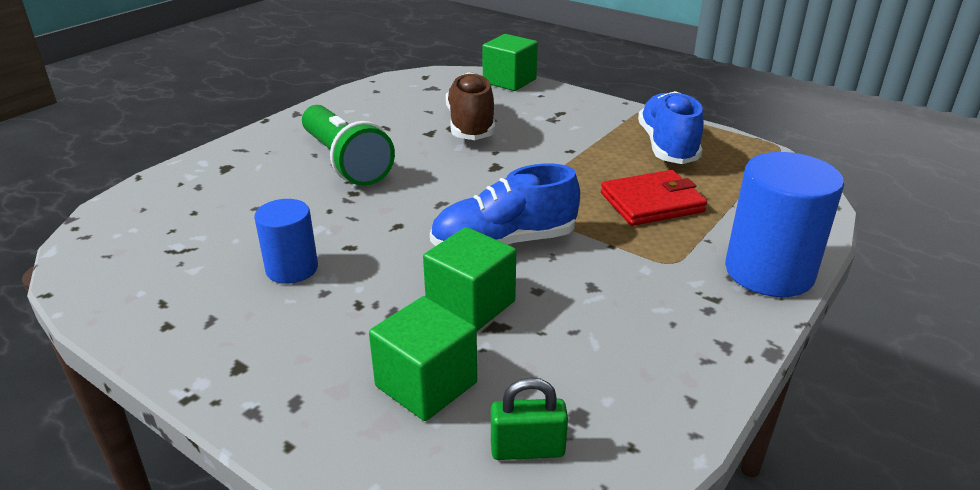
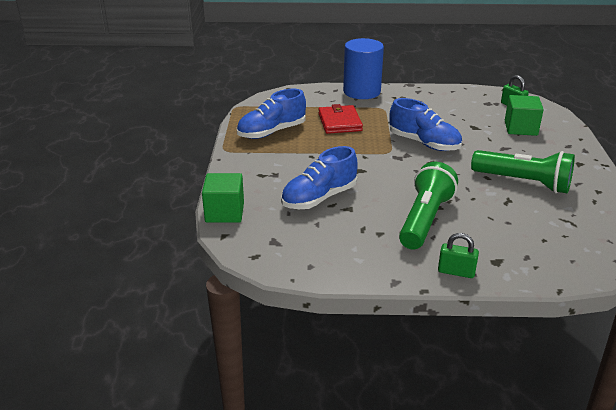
camera: 125 degrees left, 0 degrees up
(254, 142) = (456, 272): none -> green padlock
(292, 269) = (523, 182): blue cylinder -> green flashlight
(470, 304) = (472, 135): green cube -> none
(471, 125) = (319, 198): brown shoe -> blue shoe
(652, 202) = (340, 122): red wallet -> red wallet turned 45 degrees clockwise

